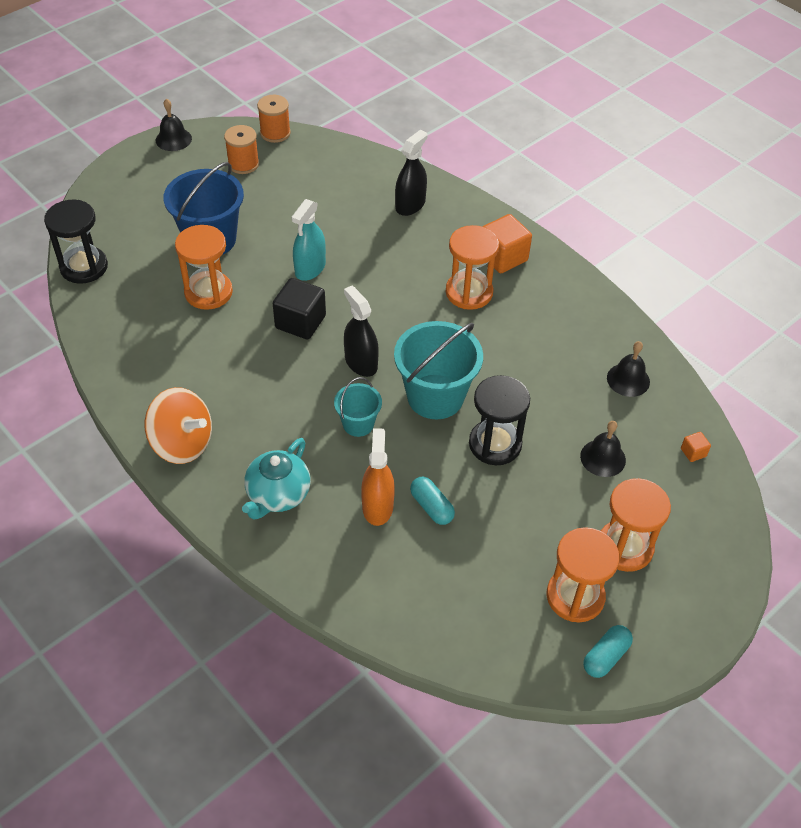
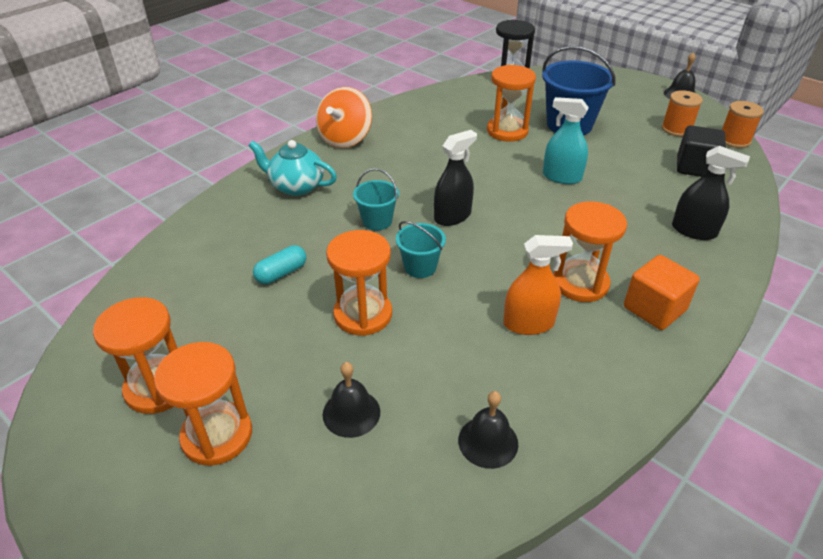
camera: 85 degrees right, 10 degrees down
(300, 322) = (491, 178): black cube -> black cube (695, 167)
(377, 506) = (283, 240): orange spray bottle -> orange spray bottle (528, 324)
(435, 397) = (420, 267): turquoise bucket -> turquoise bucket, size x0.54
(495, 444) = (363, 314): black hourglass -> orange hourglass
(605, 657) = (76, 416): turquoise capsule -> none
(693, 452) = (369, 522): orange cube -> none

